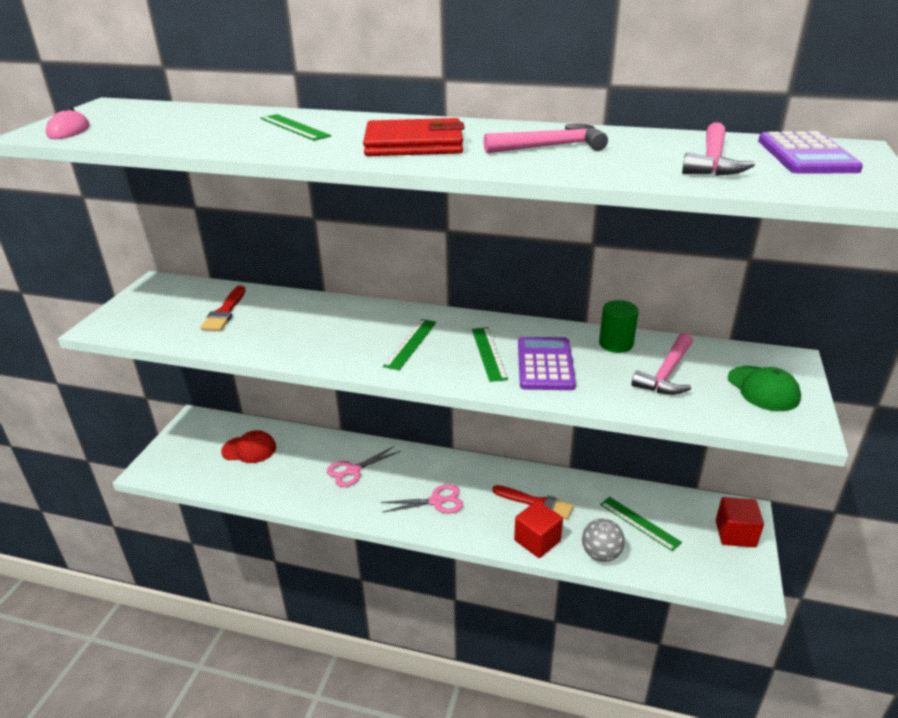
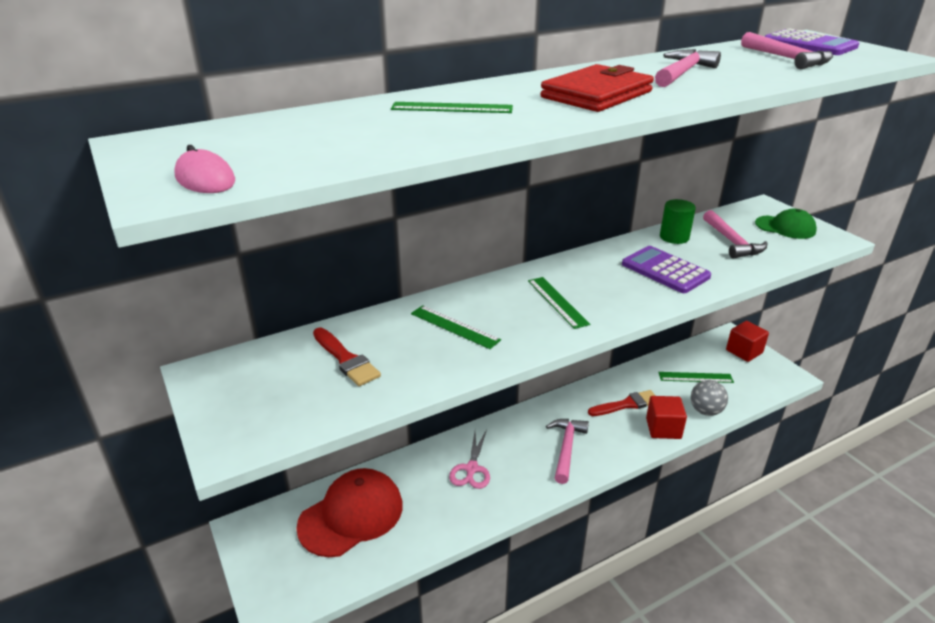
camera: 45 degrees left, 0 degrees up
(249, 449) = (351, 515): red cap -> red cap, size x1.68
(436, 501) = (566, 448): pink scissors -> pink hammer
(489, 353) = (620, 281): green ruler -> green ruler (454, 326)

